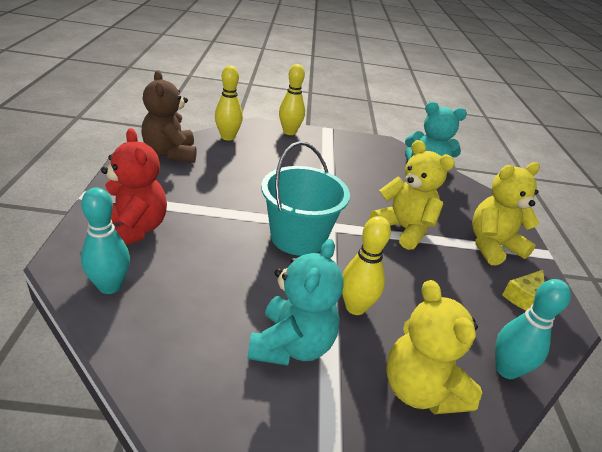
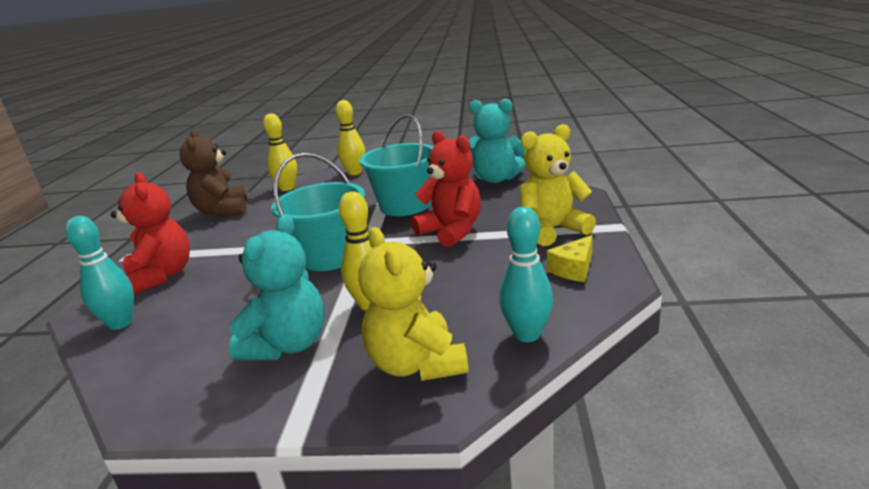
camera: 10 degrees right, 10 degrees down
(350, 186) = (405, 205): none -> turquoise bucket
(403, 229) = (451, 231): yellow teddy bear -> red teddy bear

